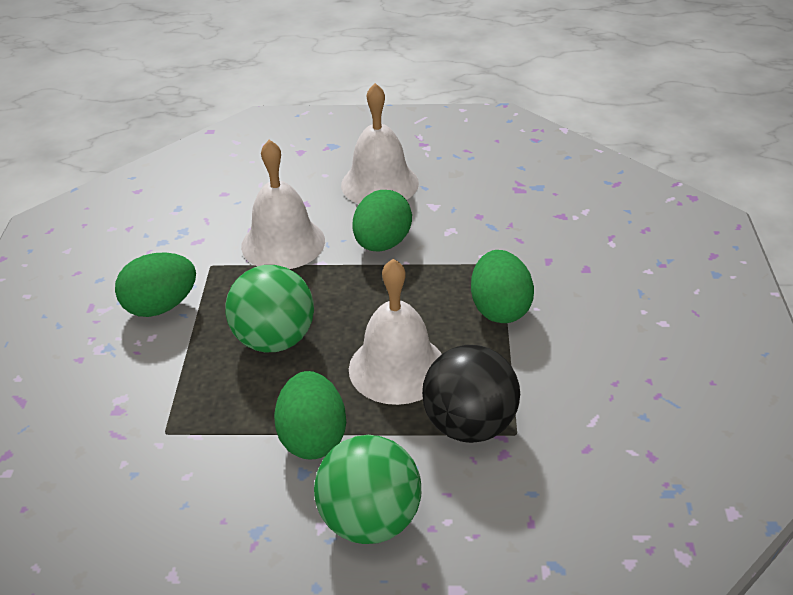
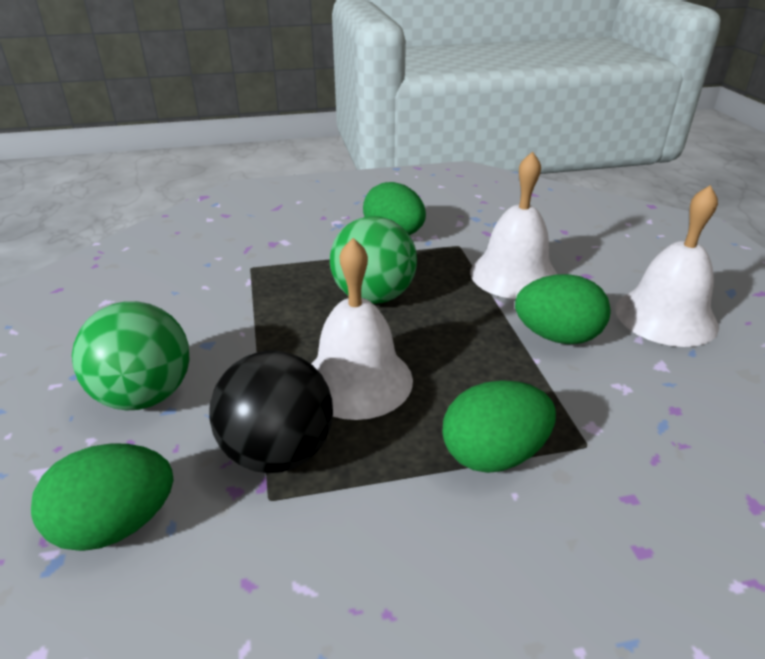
camera: 75 degrees right, 5 degrees down
(313, 438) = (250, 341): green egg -> green egg (116, 525)

